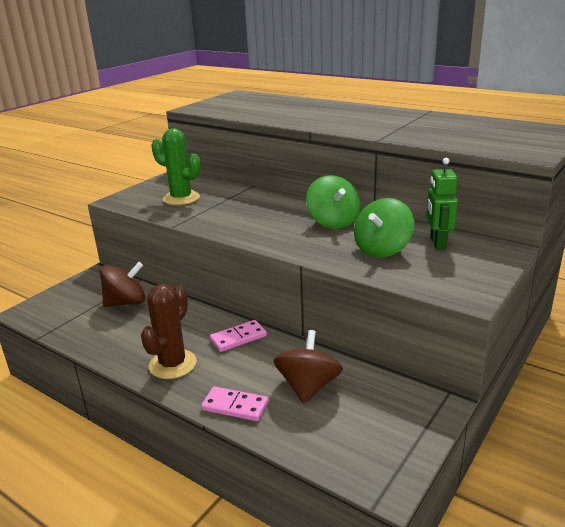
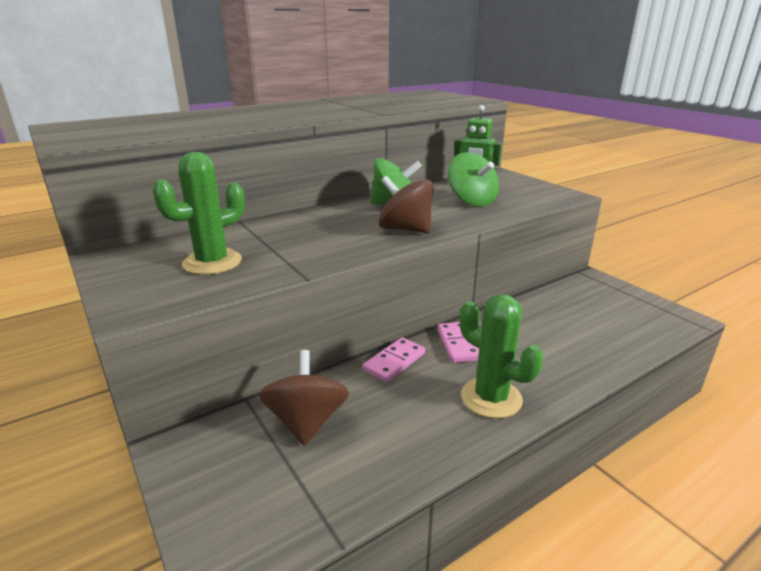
camera: 70 degrees left, 0 degrees up
(172, 364) = (491, 398): brown cactus -> green cactus
(235, 406) = (581, 367): pink domino -> pink domino (394, 362)
(308, 387) = (558, 323): brown spinning top -> brown spinning top (405, 229)

